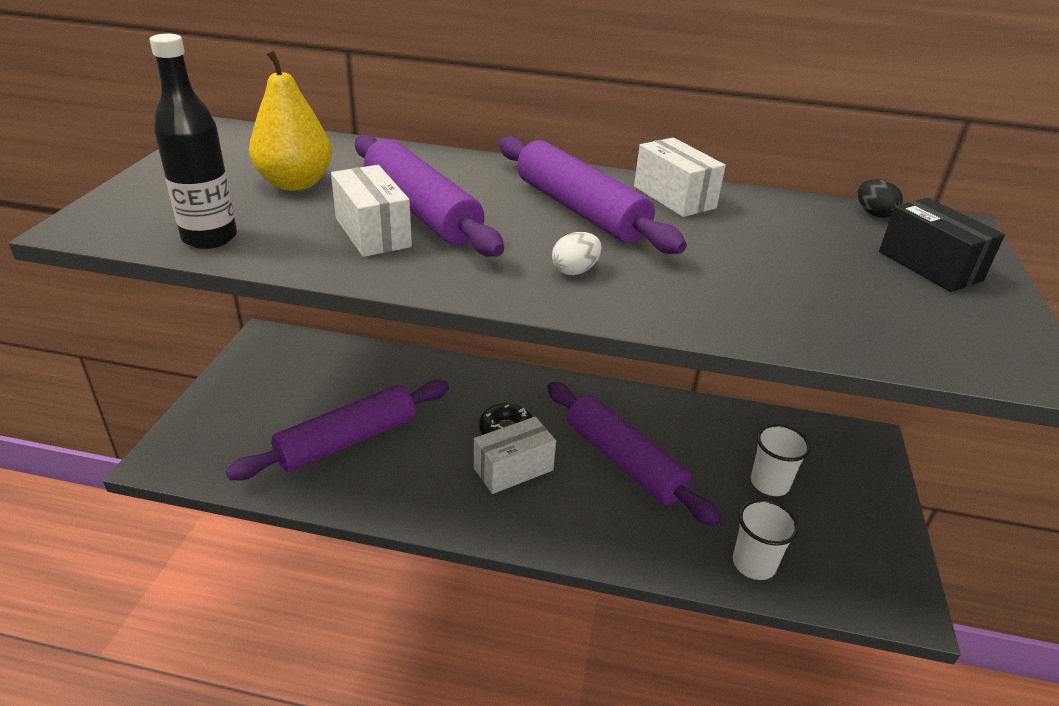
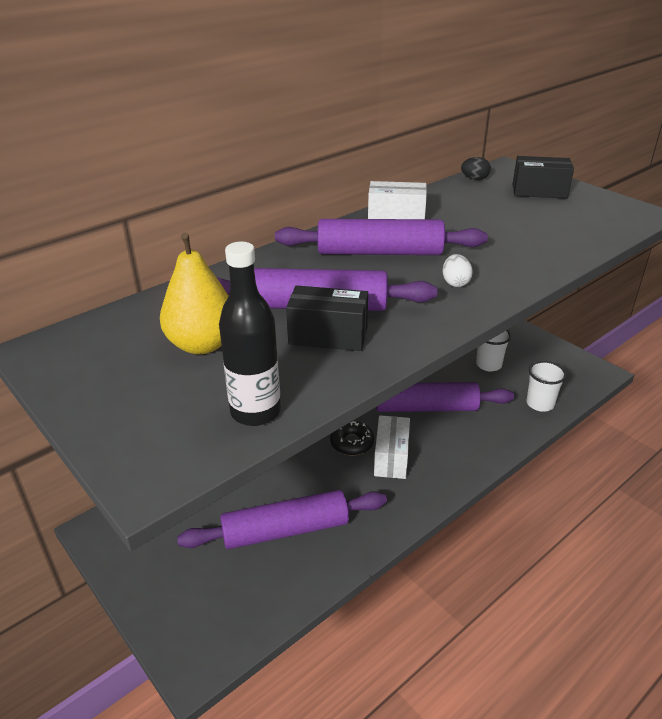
camera: 50 degrees left, 0 degrees up
(347, 441) = (285, 530): purple rolling pin -> purple rolling pin turned 75 degrees clockwise
(372, 232) = (328, 336): white box -> black box

